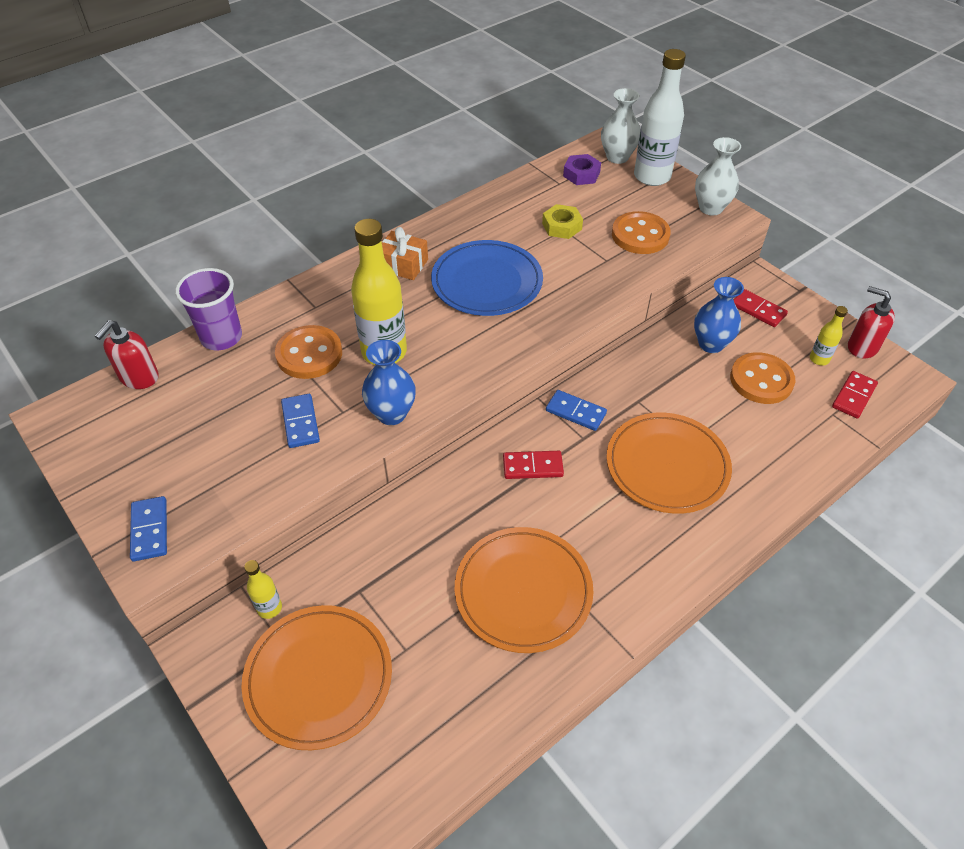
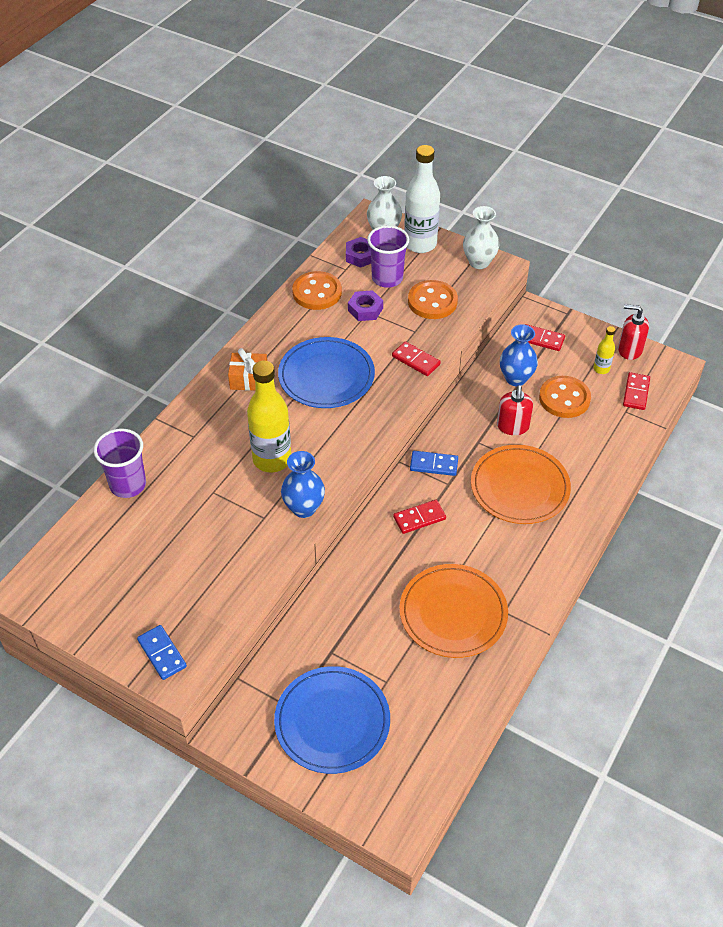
camera: 20 degrees left, 0 degrees up
(139, 377) = (77, 538): red soap dispenser -> red soap dispenser (512, 426)
(269, 608) = (268, 686): yellow bottle -> none
(301, 422) = (235, 536): blue domino -> none
(309, 354) = (211, 478): orange button -> orange button (317, 292)
(318, 678) = (332, 722): orange plate -> blue plate
(561, 226) = (365, 309): yellow nut -> purple nut
(594, 290) = (416, 360): none -> red domino
(600, 201) = (387, 278): none -> purple cup

